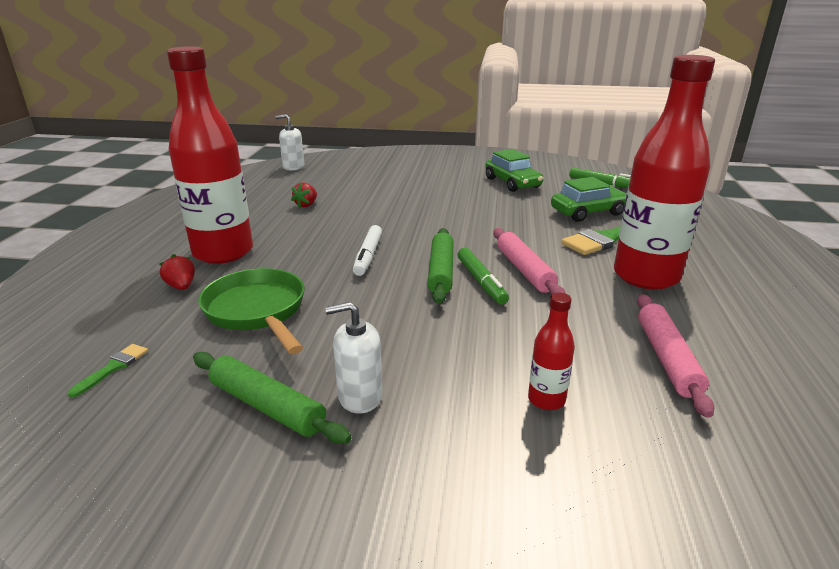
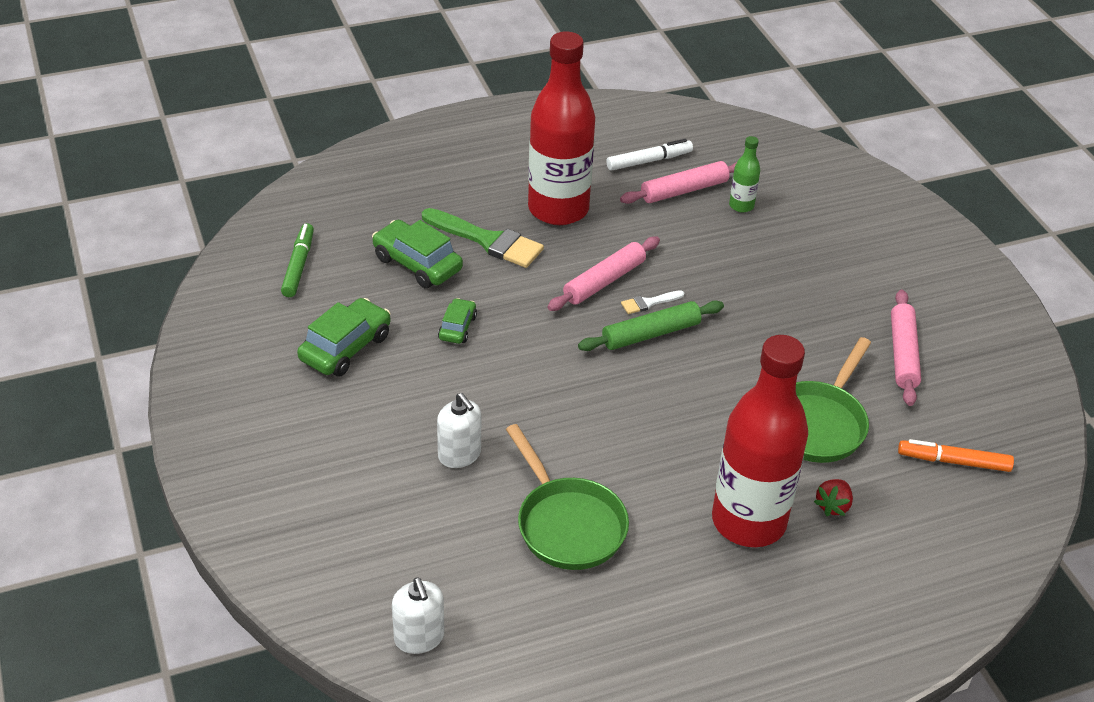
camera: 120 degrees left, 15 degrees up
(113, 367) = (953, 461): green brush -> orange marker
(266, 406) = (903, 354): green rolling pin -> pink rolling pin
(306, 205) = (567, 524): red strawberry -> green pan
(360, 396) = (853, 315): white soap dispenser -> white soap dispenser (459, 454)
(368, 256) = (661, 398): white marker -> white marker (649, 161)
(481, 281) = (649, 303): green marker -> white brush
(507, 211) = (457, 327): none -> green car
(546, 400) = (778, 234): red bottle -> none
(621, 392) = (741, 206): none -> green bottle

